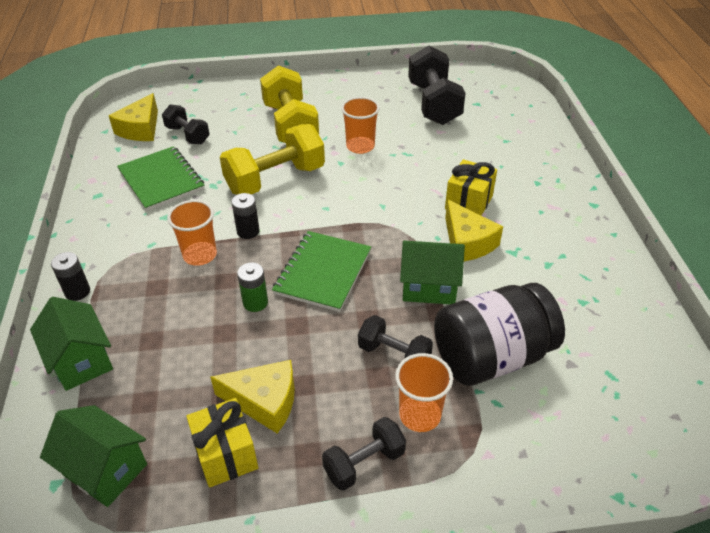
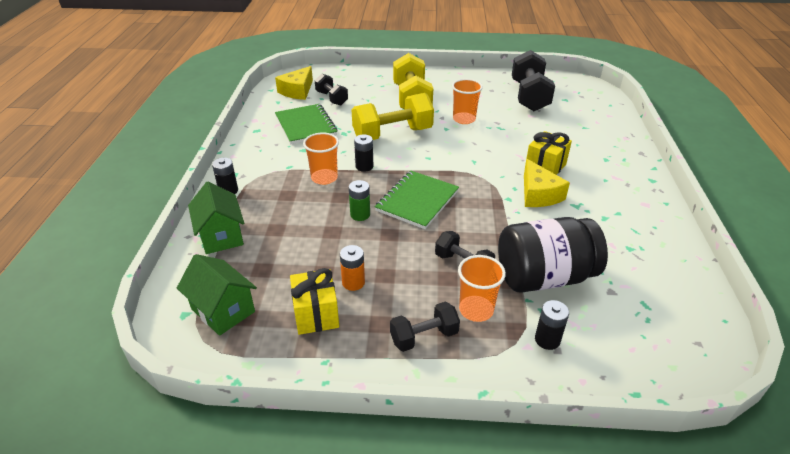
camera: 10 degrees right, 5 degrees down
(264, 401) = (353, 282): yellow cheese -> orange battery
(429, 287) = (501, 221): green house -> none
(509, 441) = (547, 340): none -> black battery

